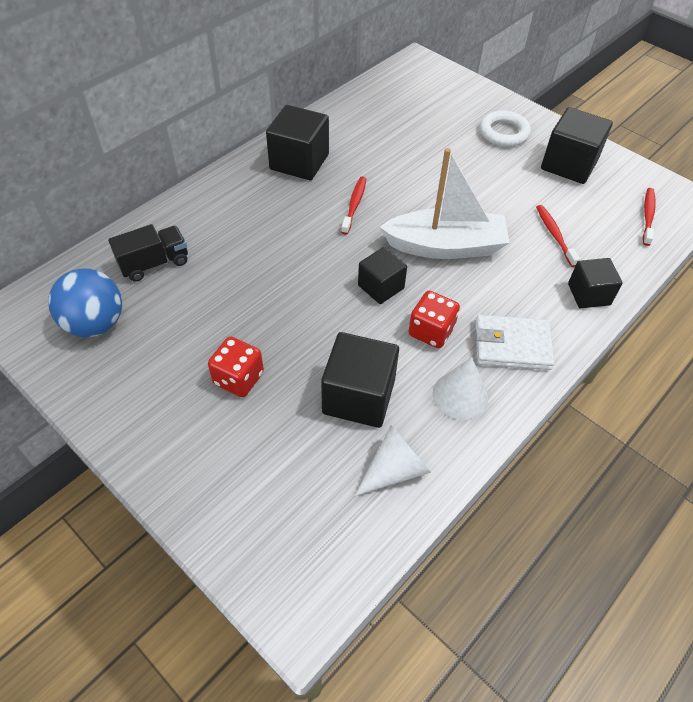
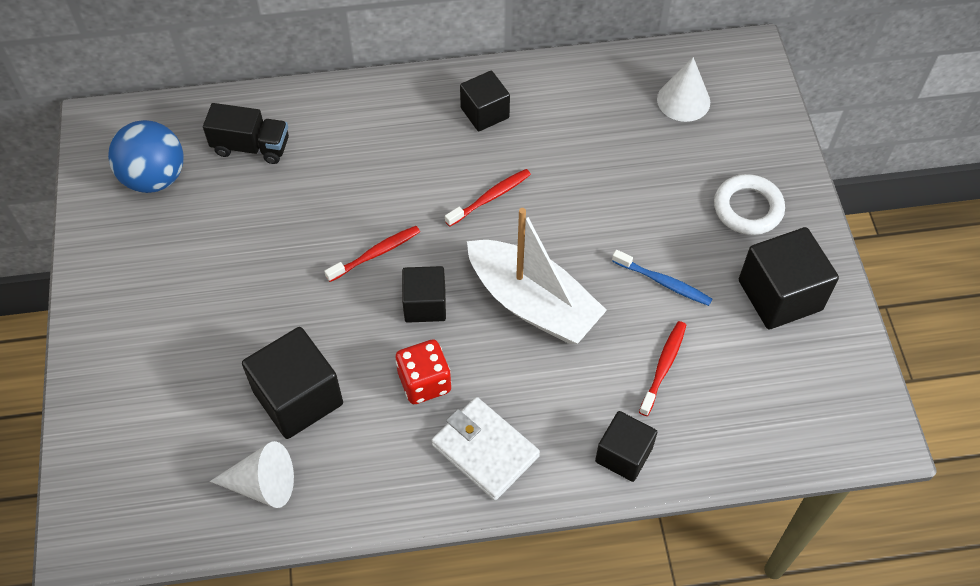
camera: 40 degrees right, 5 degrees up
(238, 378) = (218, 309): red dice -> none
(299, 162) = (485, 113): black cube -> black cube, size x0.63
(460, 395) = (385, 462): white cone -> white cone (683, 100)
(504, 193) = (663, 282): none -> blue toothbrush
(647, 216) = (799, 415): red toothbrush -> red toothbrush (376, 253)

